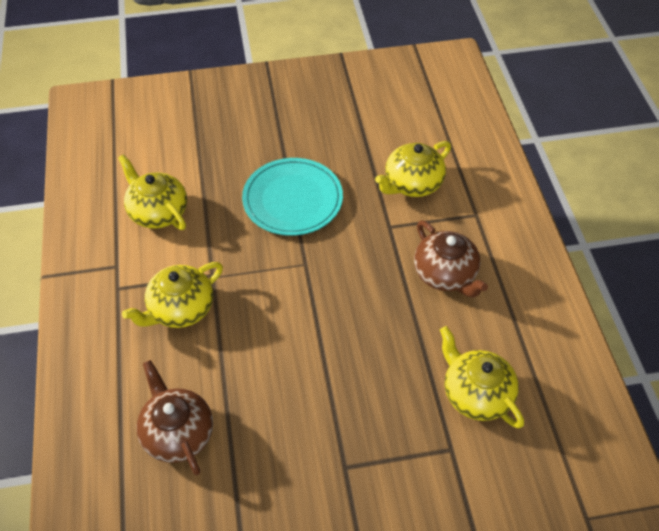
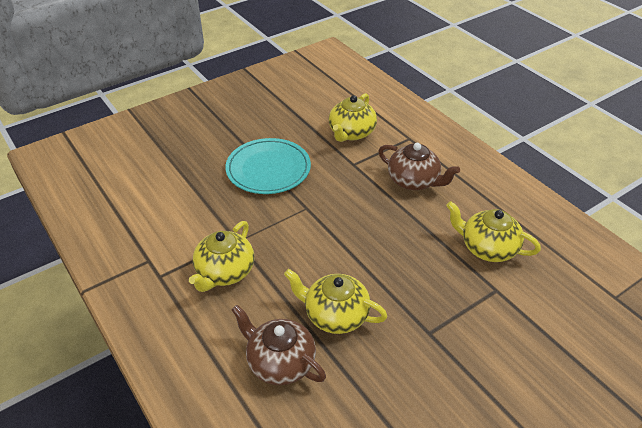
camera: 25 degrees left, 10 degrees down
(158, 212) = (161, 211): yellow teapot -> yellow teapot (335, 315)

